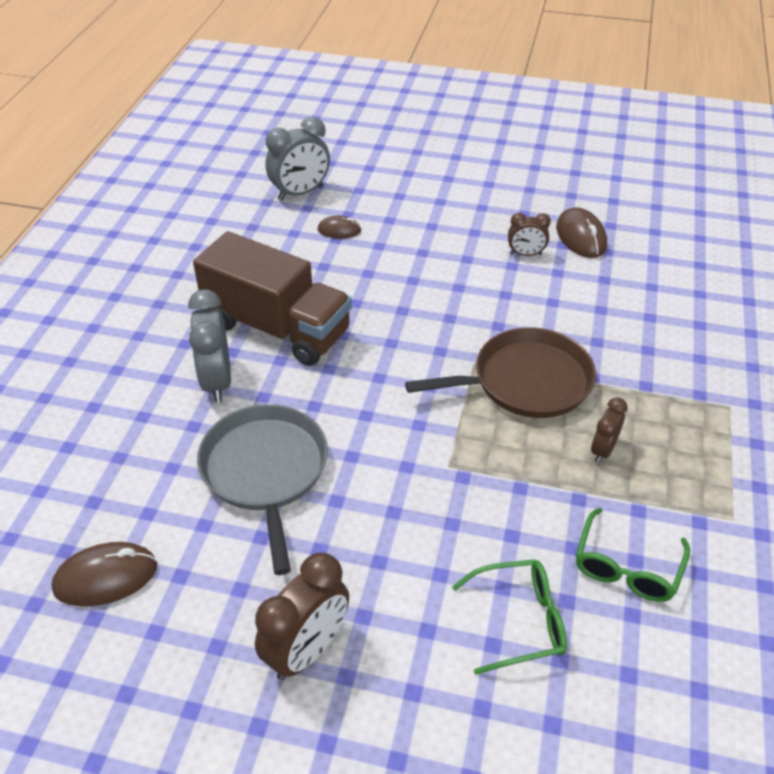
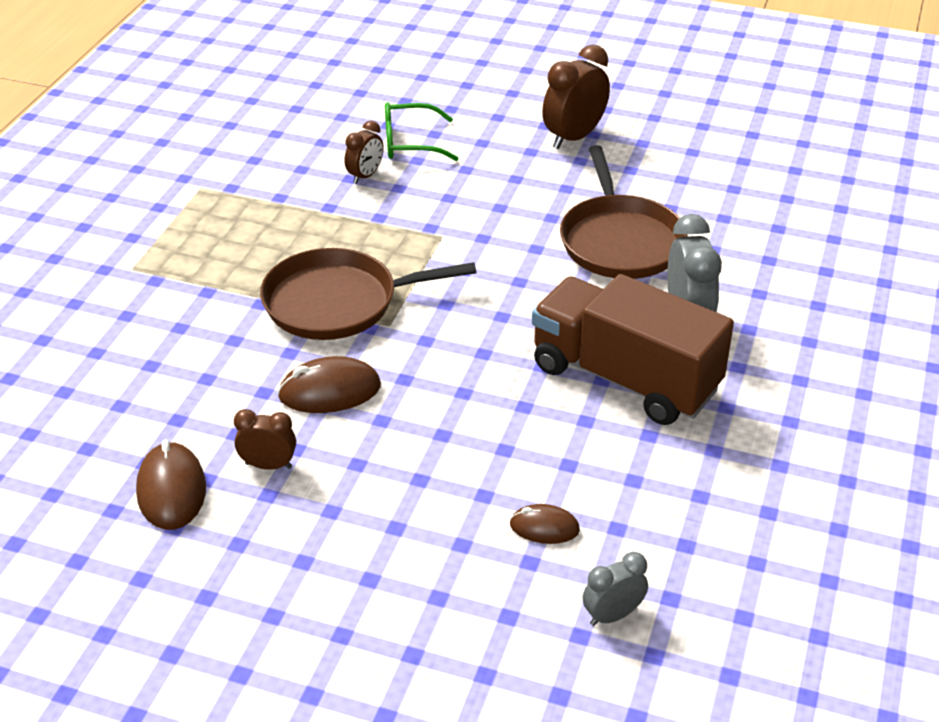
camera: 175 degrees left, 5 degrees down
(106, 577) = (743, 181): brown mouse -> brown mouse (329, 391)
(265, 471) = (620, 241): grey pan -> brown pan
(300, 193) = (612, 615): grey clock -> grey clock, size x0.58
(603, 450) = (287, 239): brown clock -> brown clock (365, 176)
(626, 567) = (311, 165): green glasses -> none

